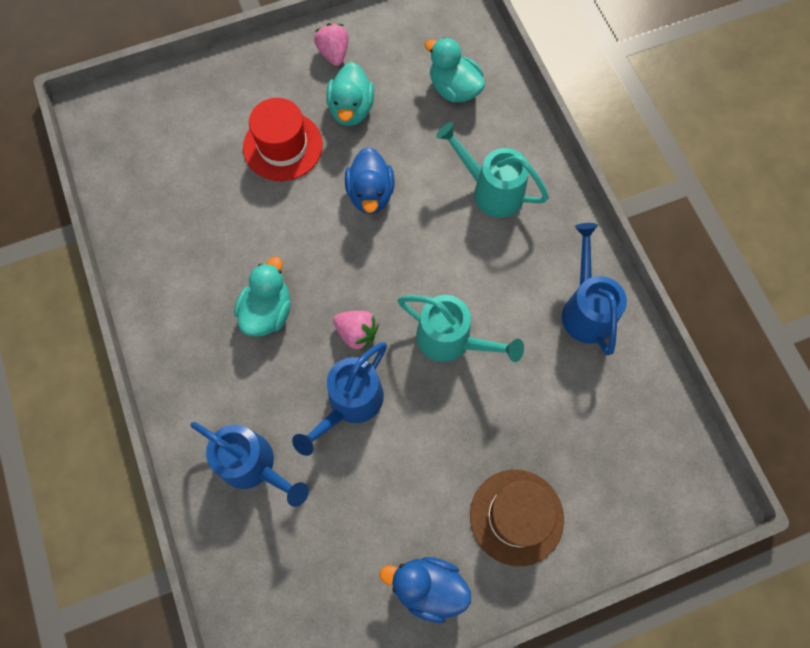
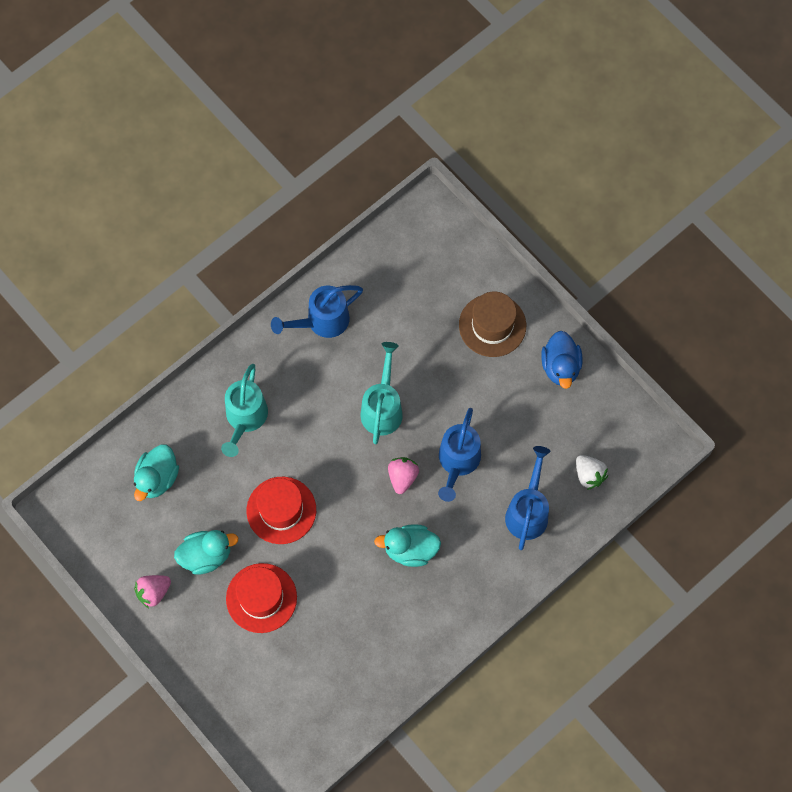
camera: 110 degrees left, 0 degrees up
(266, 564) = (589, 475): none -> white strawberry
(350, 403) = (457, 462): blue watering can -> blue watering can turned 90 degrees clockwise
(370, 194) = (281, 510): blue duck -> red hat

